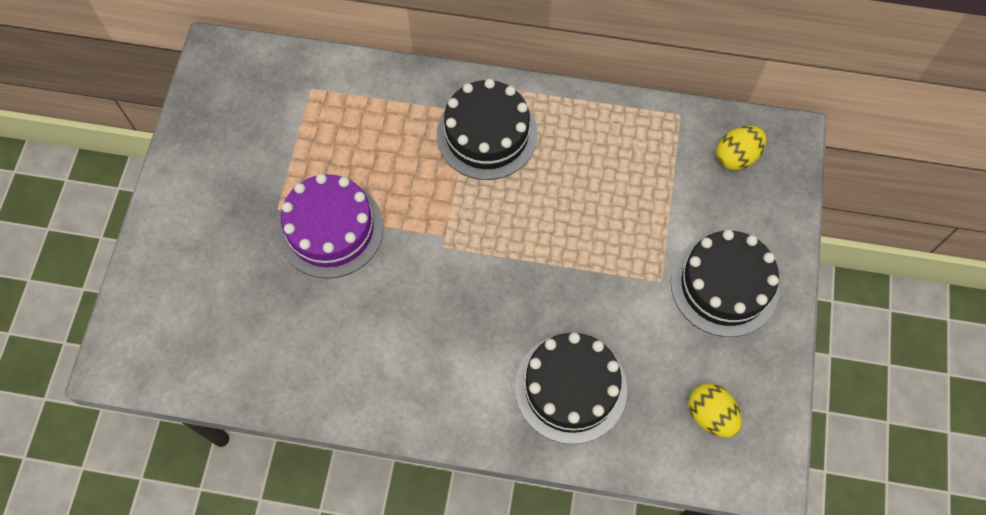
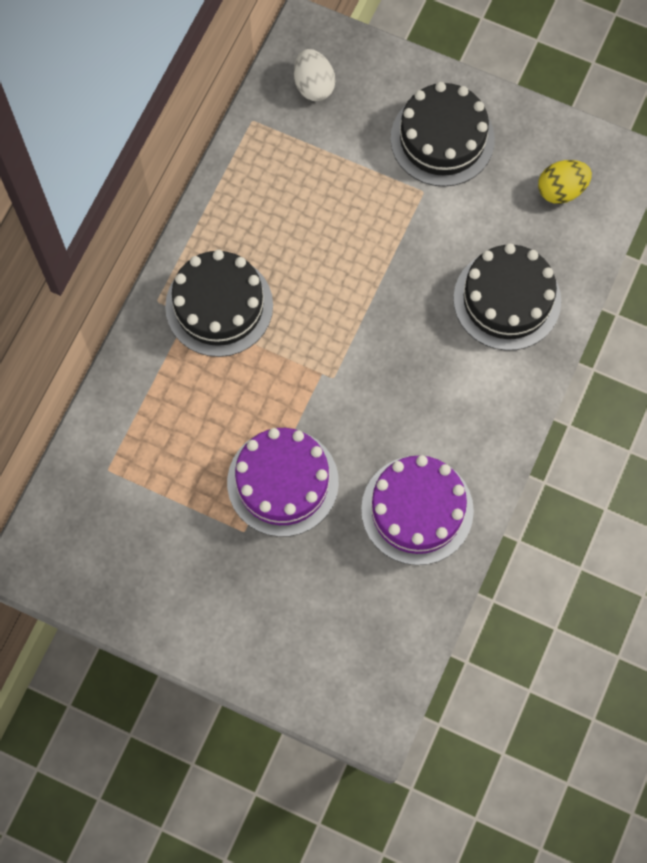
camera: 75 degrees left, 5 degrees up
(329, 353) = (417, 510): none -> purple cake
(736, 157) = (314, 85): yellow egg -> white egg

